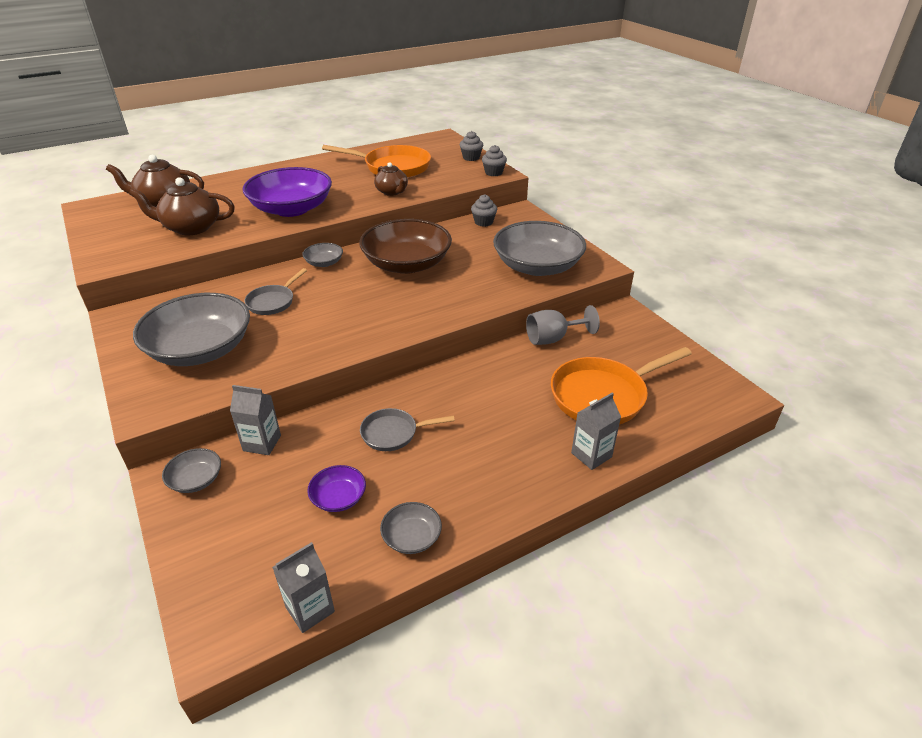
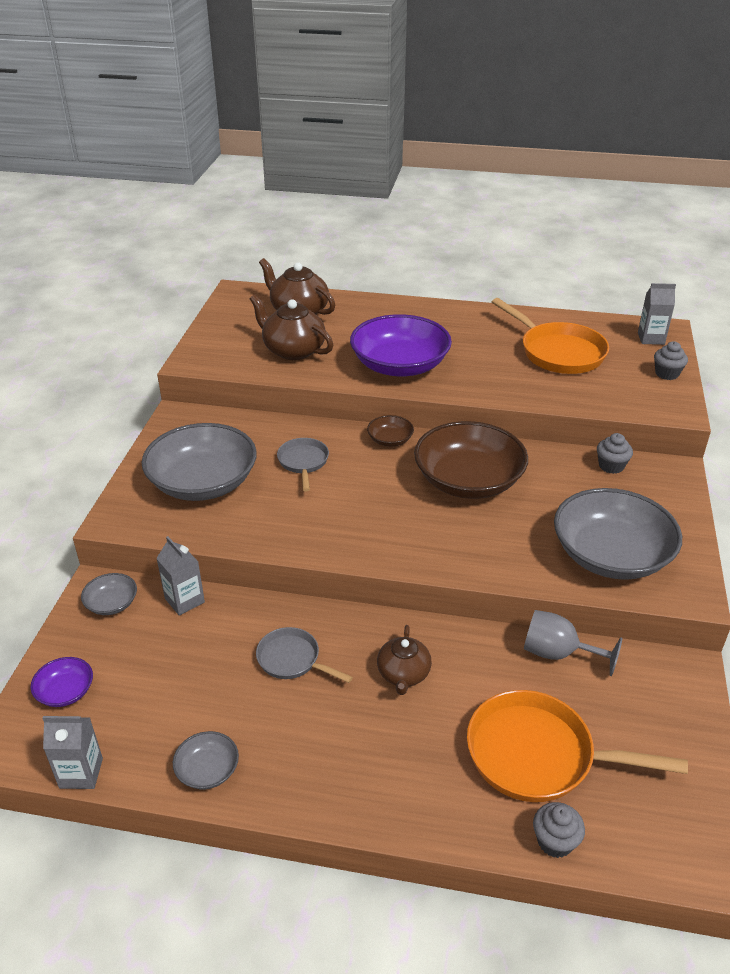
camera: 40 degrees right, 0 degrees up
(273, 302) = (303, 462): grey pan -> grey pan turned 105 degrees clockwise
(324, 263) = (390, 440): grey bowl -> brown bowl
(338, 498) = (190, 692): purple bowl -> purple bowl (65, 691)
(392, 192) = (522, 385): brown teapot -> brown teapot (403, 674)
(493, 173) = (671, 407): grey cupcake -> grey cupcake (555, 841)
(591, 455) = (449, 810): grey carton -> grey carton (651, 338)

